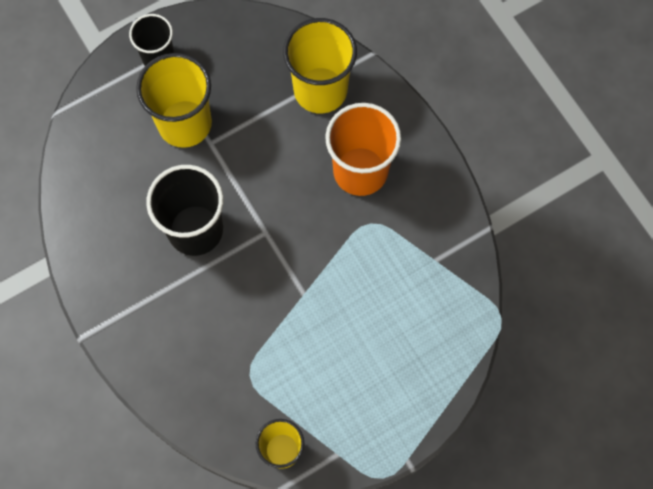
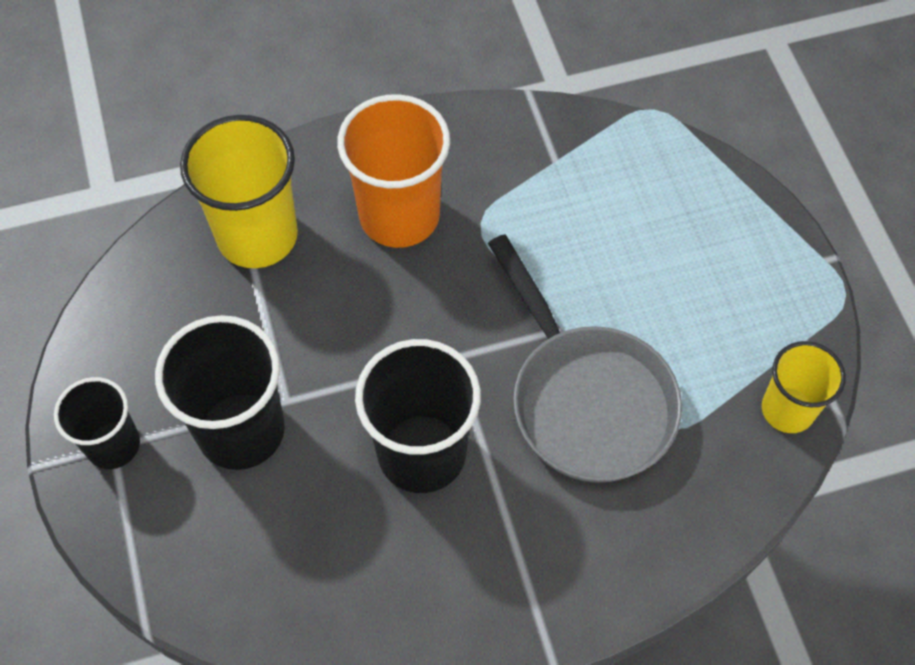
camera: 75 degrees left, 10 degrees down
(184, 123) = (241, 430): yellow cup -> black cup
(256, 320) = (586, 399): none -> grey pan

